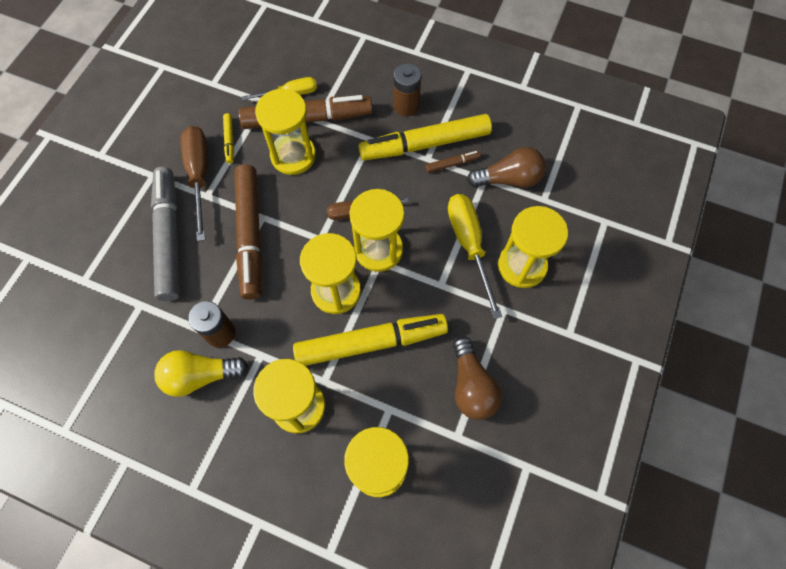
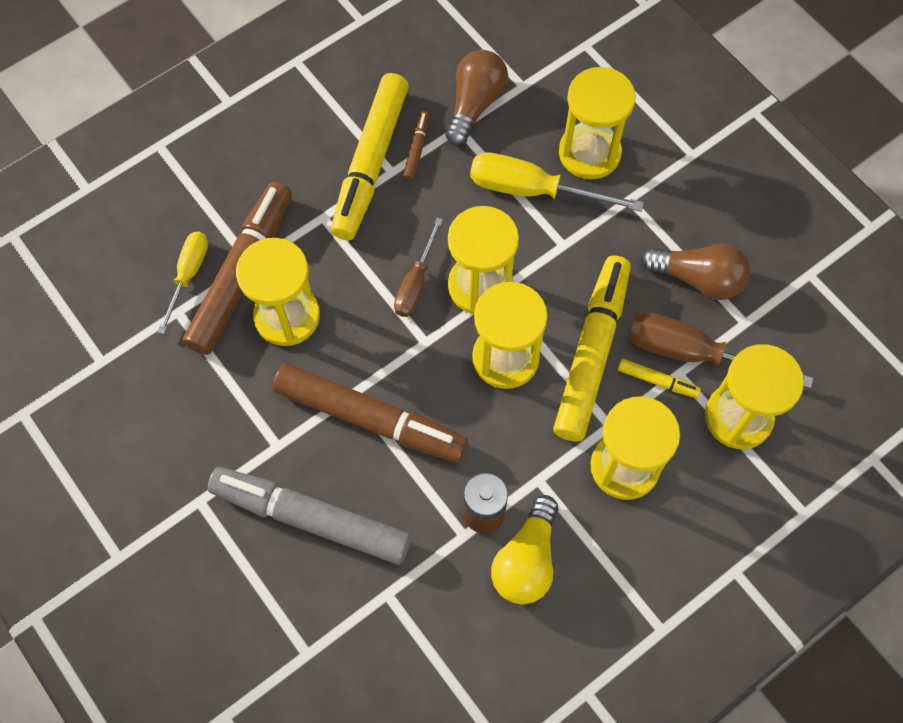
camera: 60 degrees left, 0 degrees up
(200, 175) = (241, 441): brown screwdriver -> brown screwdriver (693, 353)
(229, 141) = (211, 381): yellow marker -> yellow marker (657, 381)
(406, 106) = (302, 154): brown battery -> none

